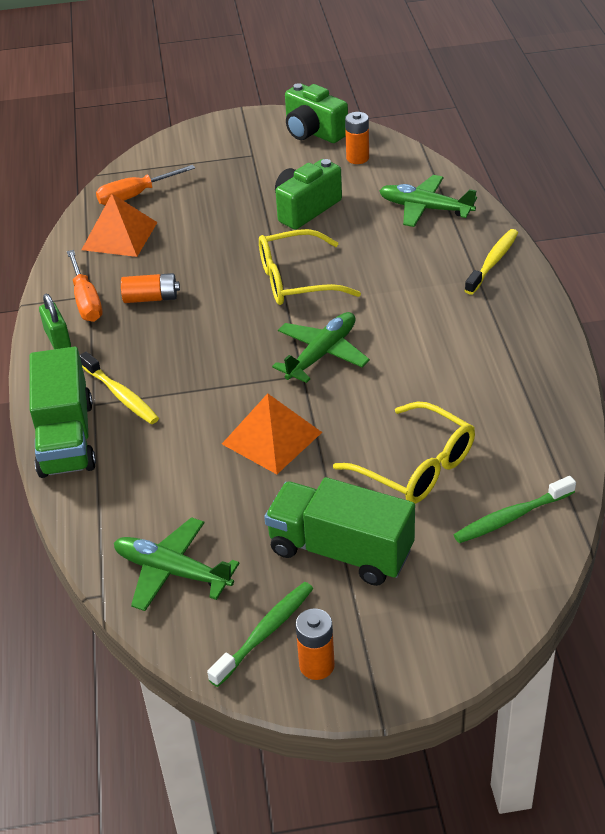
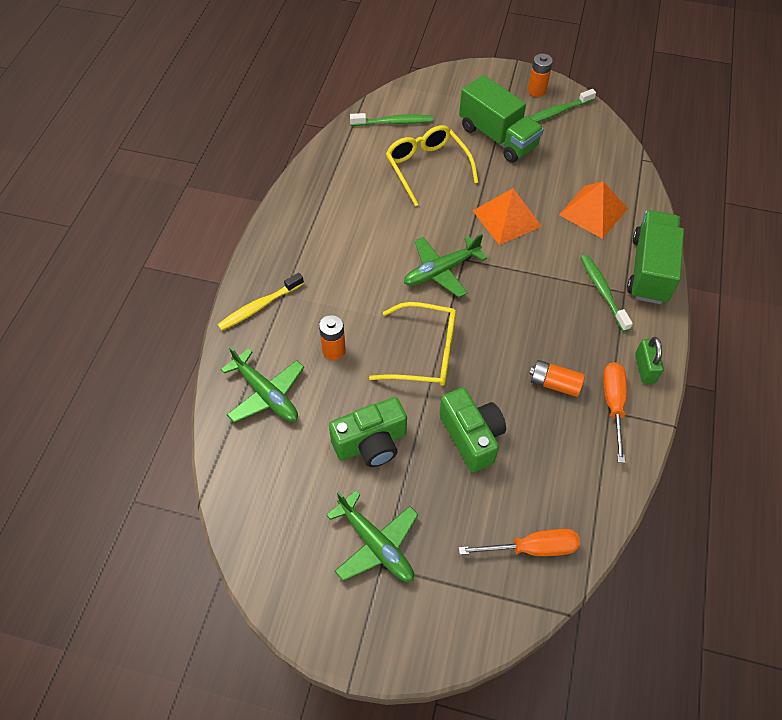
camera: 160 degrees left, 15 degrees up
(119, 236) = (564, 485): orange pyramid -> orange pyramid (593, 211)
(121, 395) = (602, 291): yellow toothbrush -> green toothbrush
(172, 572) = (598, 158): green plane -> green plane (375, 544)
(313, 132) = (295, 577): green camera -> green camera (471, 436)
(357, 158) = (278, 503): orange battery -> orange battery (334, 350)

